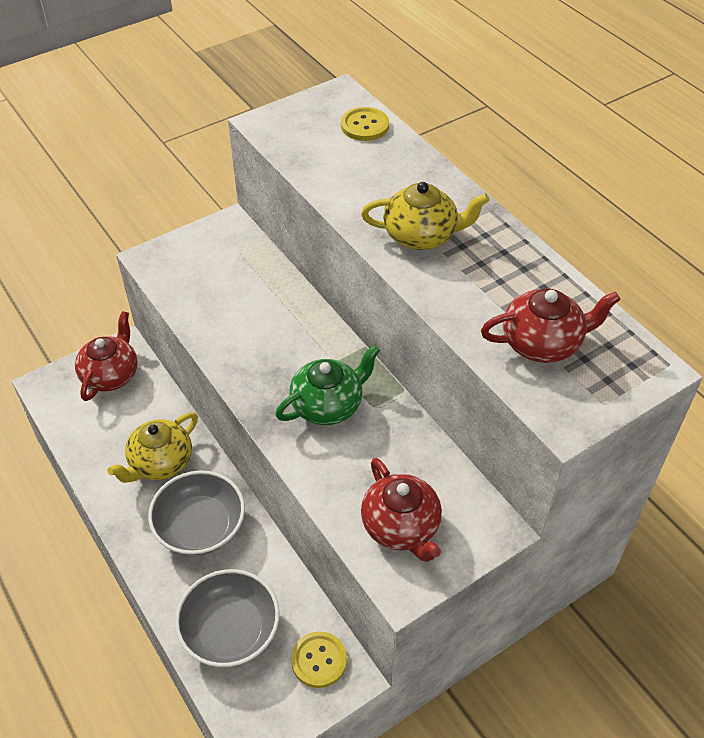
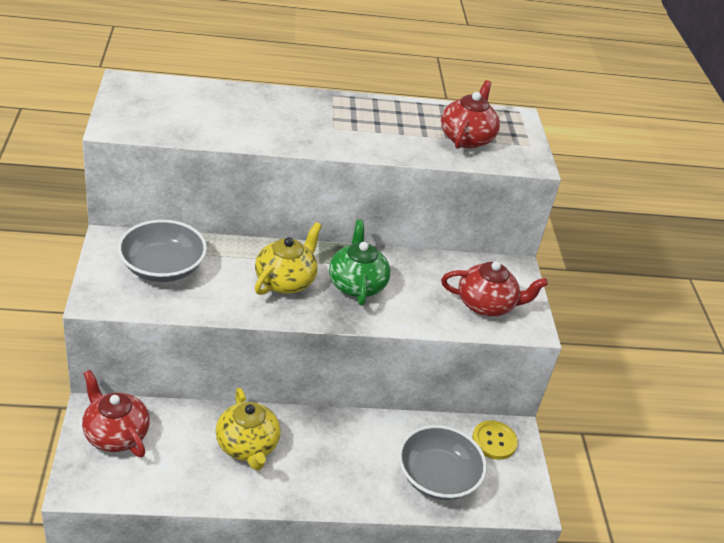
camera: 65 degrees left, 10 degrees down
(200, 526) = (332, 450): grey bowl -> grey bowl (162, 267)
(364, 126) = (181, 92): yellow button -> none
(421, 235) = (327, 128): yellow teapot -> yellow teapot (285, 281)

